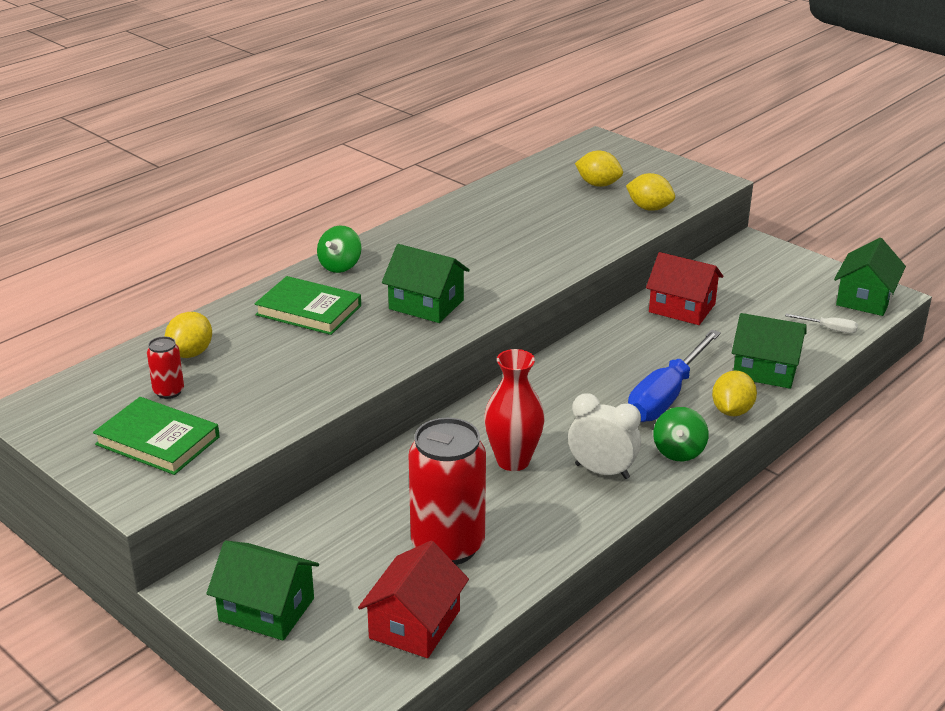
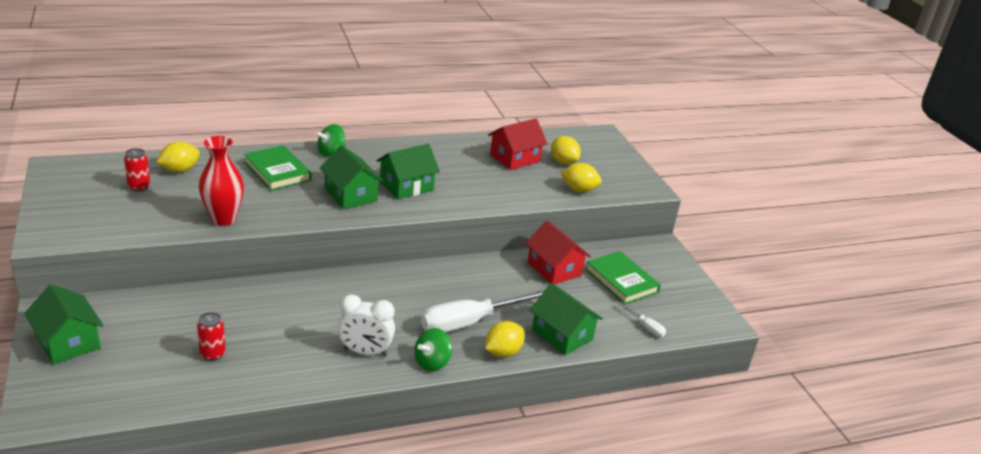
camera: 25 degrees right, 0 degrees up
(158, 440) = (96, 212): green book -> green book (621, 281)
(415, 624) = (133, 392): red house -> red house (515, 158)
(448, 546) = (212, 354): red can -> red can, size x0.45
(513, 461) = (318, 320): red vase -> red vase (223, 219)
(602, 471) = (365, 352): white clock -> white clock turned 135 degrees clockwise
(649, 208) = (579, 190): yellow lemon -> yellow lemon turned 45 degrees counterclockwise
(666, 396) = (470, 322): blue screwdriver -> white screwdriver
(865, 298) = (701, 317): green house -> green house (406, 186)

